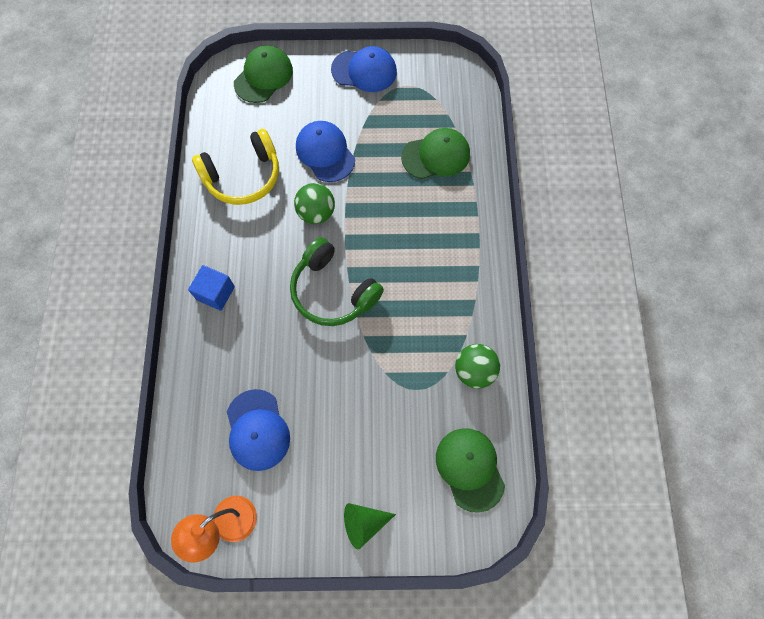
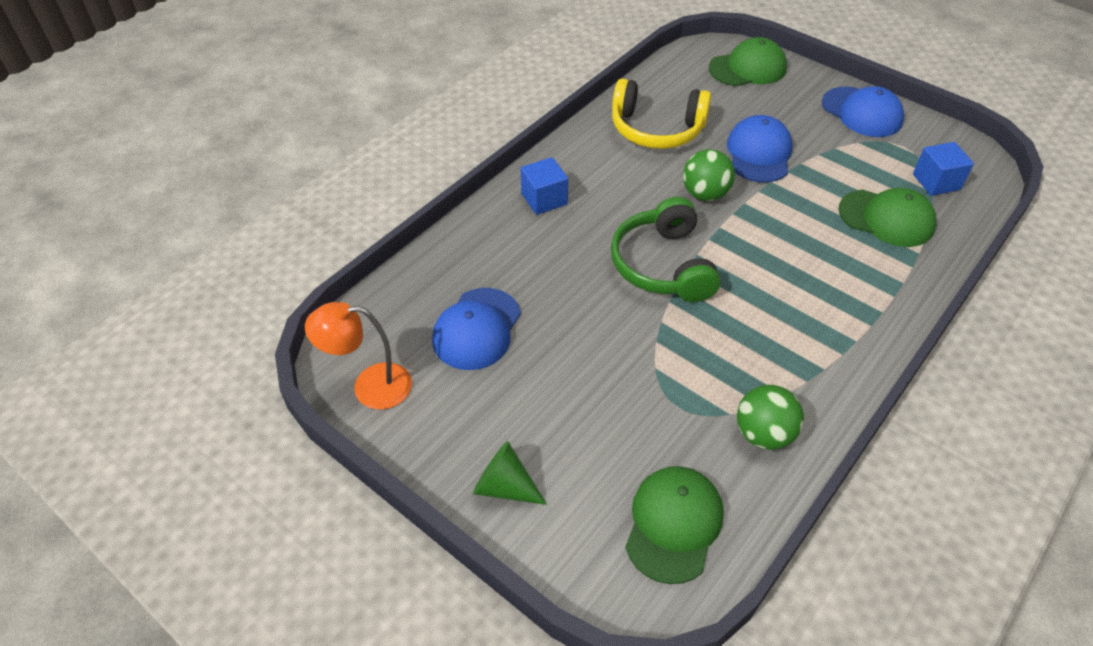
camera: 40 degrees right, 20 degrees down
(445, 104) = (936, 182): none -> blue cube

